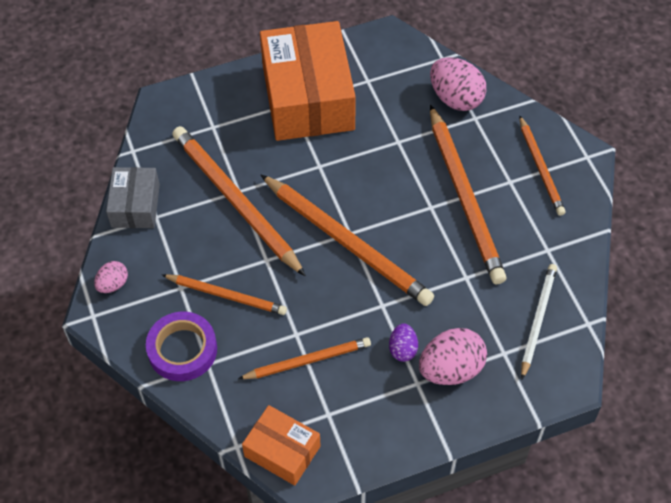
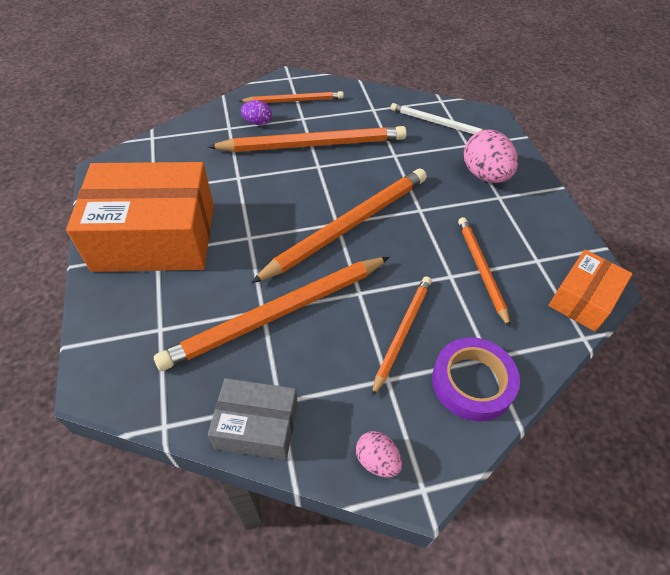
camera: 85 degrees left, 5 degrees down
(403, 349) = (466, 201): purple egg -> purple egg (257, 122)
(456, 98) = (203, 135): pink egg -> none

